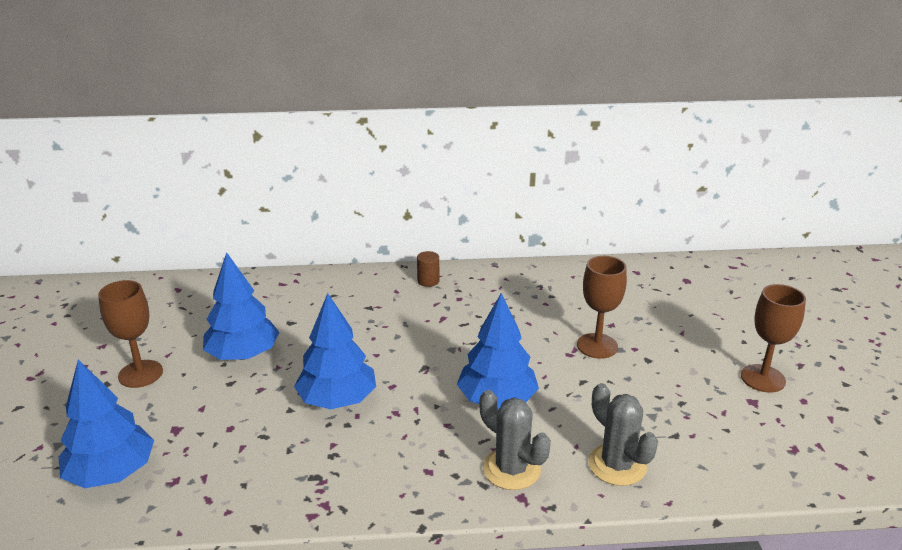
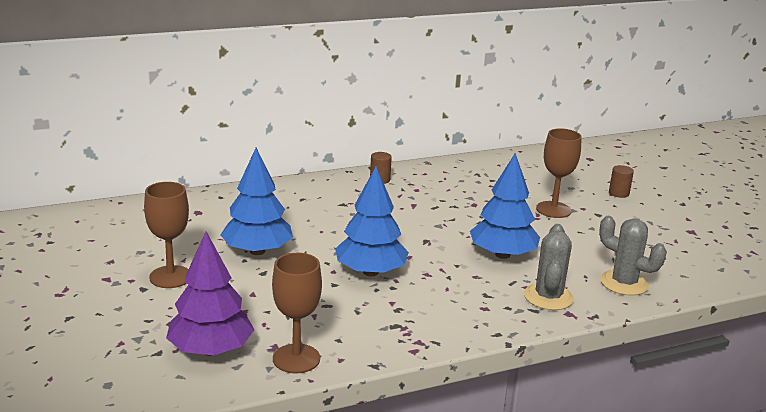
camera: 20 degrees left, 5 degrees down
(111, 473) = (211, 350): blue tree -> purple tree
(511, 469) = (548, 297): grey cactus -> grey cactus turned 75 degrees clockwise
(692, 333) = (619, 193): none -> brown cylinder
(763, 378) = (688, 216): brown goblet -> brown goblet (296, 359)

